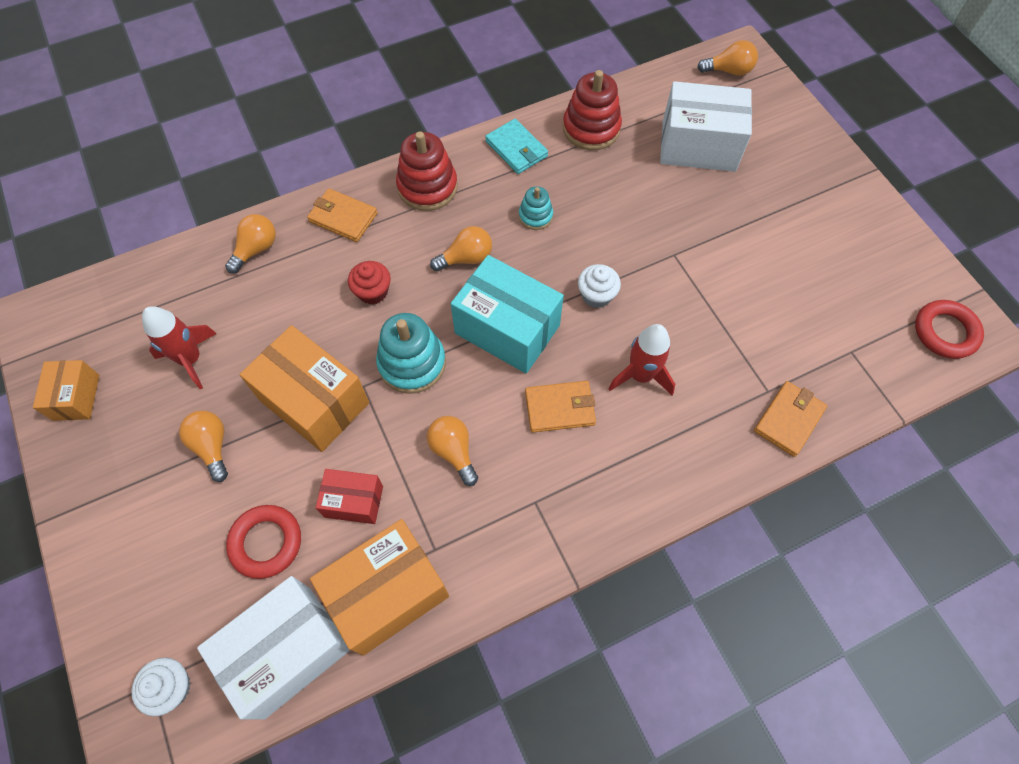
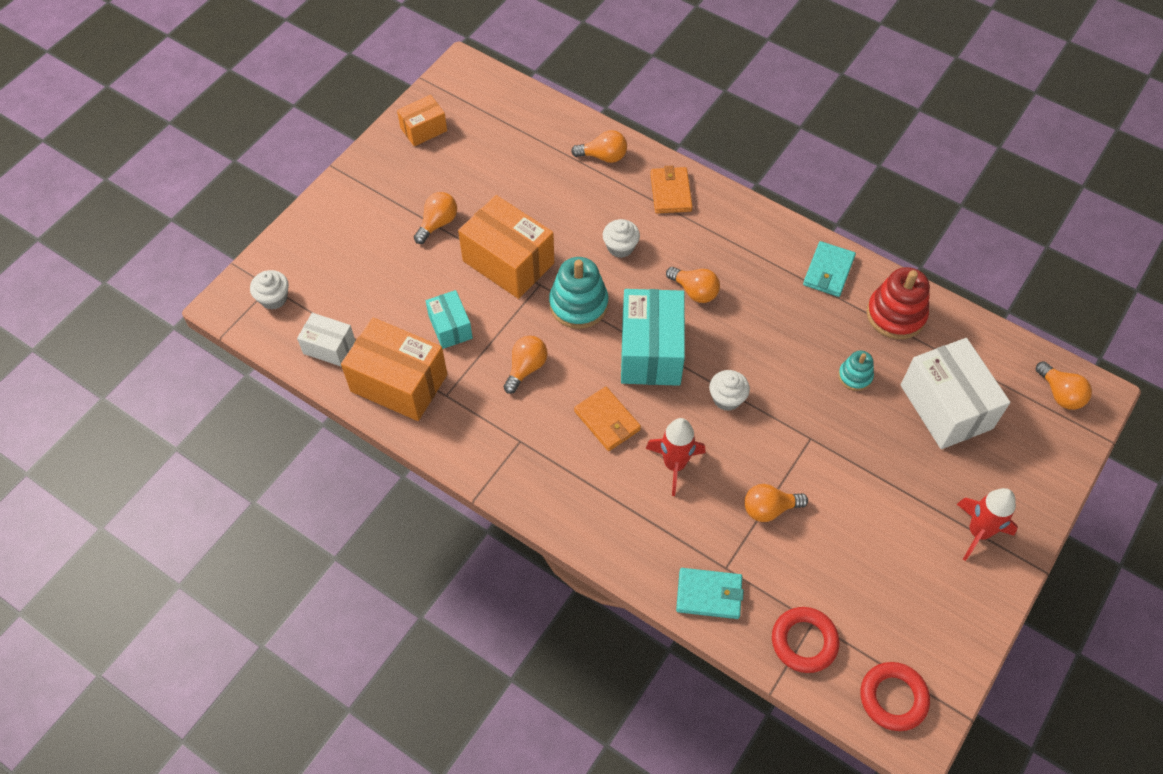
camera: 60 degrees right, 5 degrees down
(191, 359) = (491, 172): red rocket -> red rocket (978, 532)
(266, 542) = (391, 293): red ring -> red ring (804, 641)
(288, 651) = (329, 347): white box -> white box, size x0.55
(314, 401) = (508, 262): orange box -> orange box turned 60 degrees counterclockwise
(353, 501) = (450, 327): red box -> turquoise box
(373, 292) = (620, 247): red cupcake -> white cupcake
(427, 187) = (741, 230): red stacking toy -> none
(535, 216) = (771, 318): turquoise stacking toy -> turquoise stacking toy (855, 376)
(726, 324) = (769, 509): none -> orange light bulb
(788, 420) = (709, 595): orange wallet -> turquoise wallet

